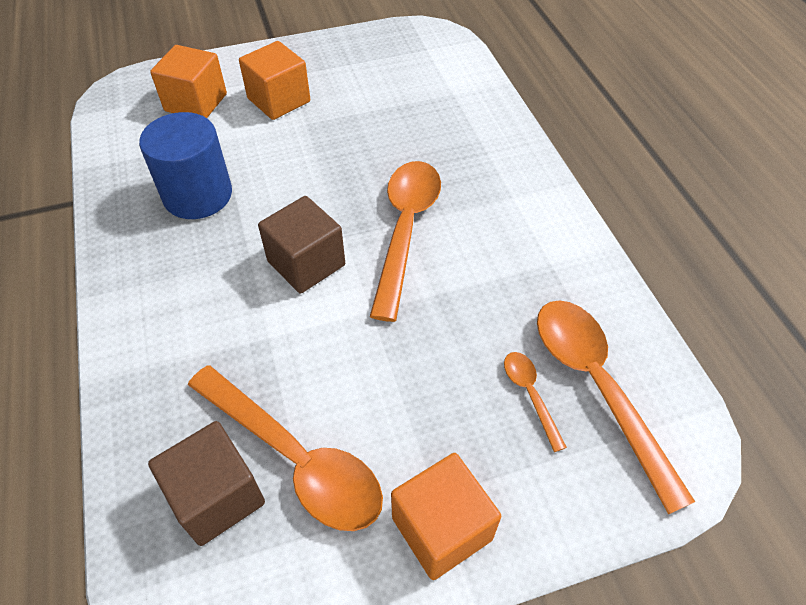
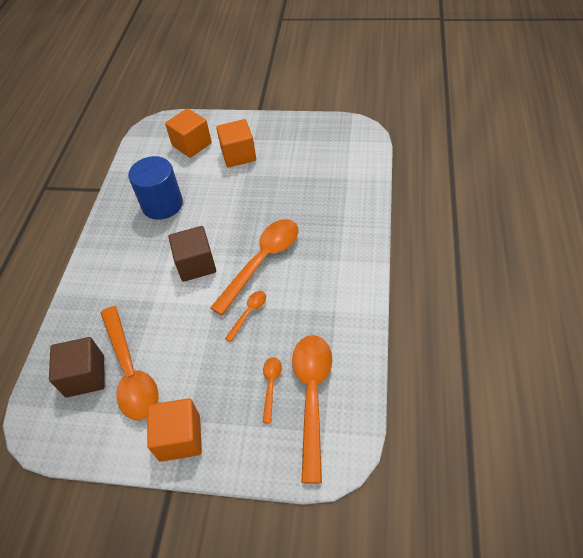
camera: 30 degrees right, 0 degrees up
(431, 305) = (249, 313): none -> orange spoon

